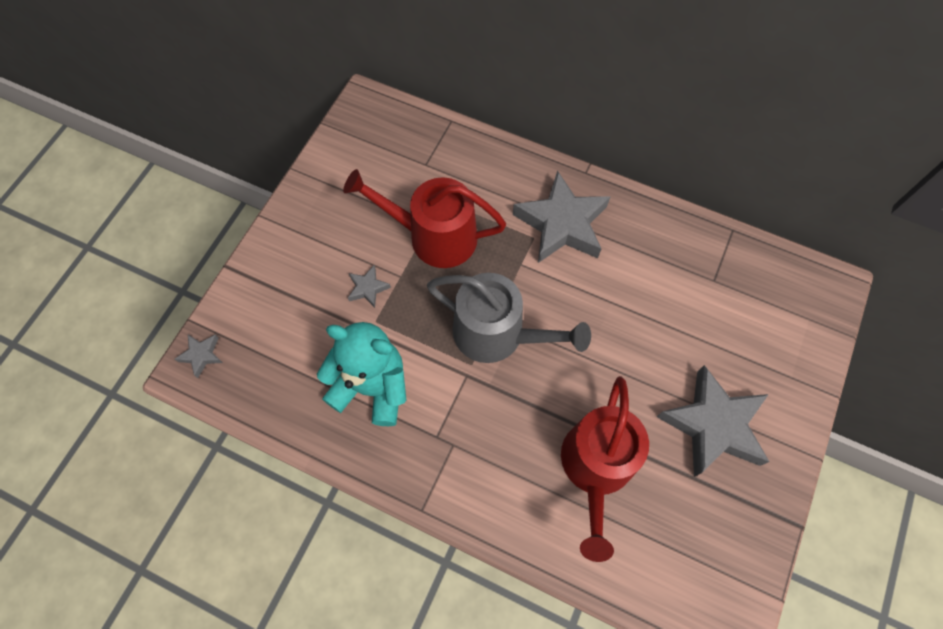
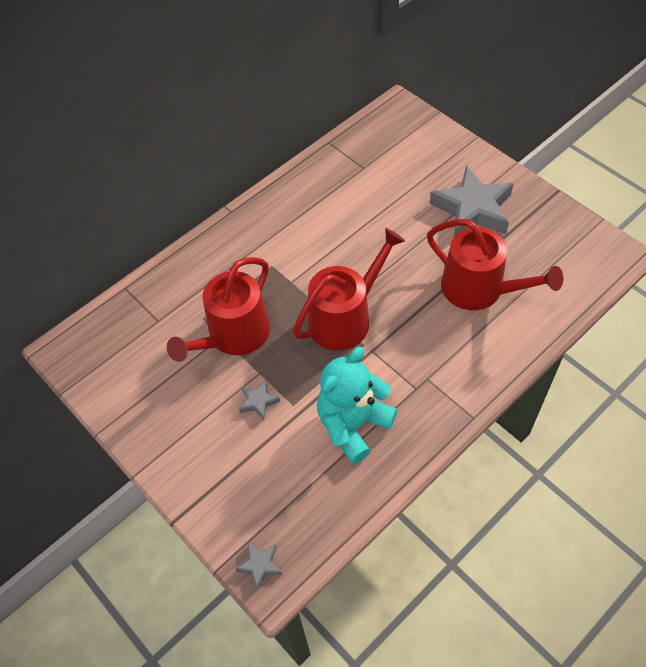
camera: 65 degrees left, 10 degrees down
(497, 334) = (345, 318): grey watering can -> red watering can
(561, 224) = (269, 243): grey star -> none

